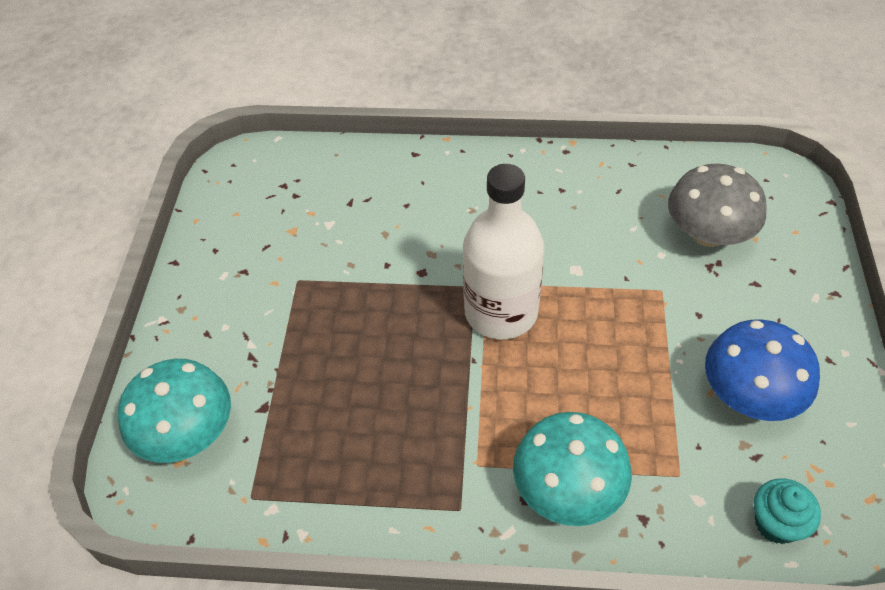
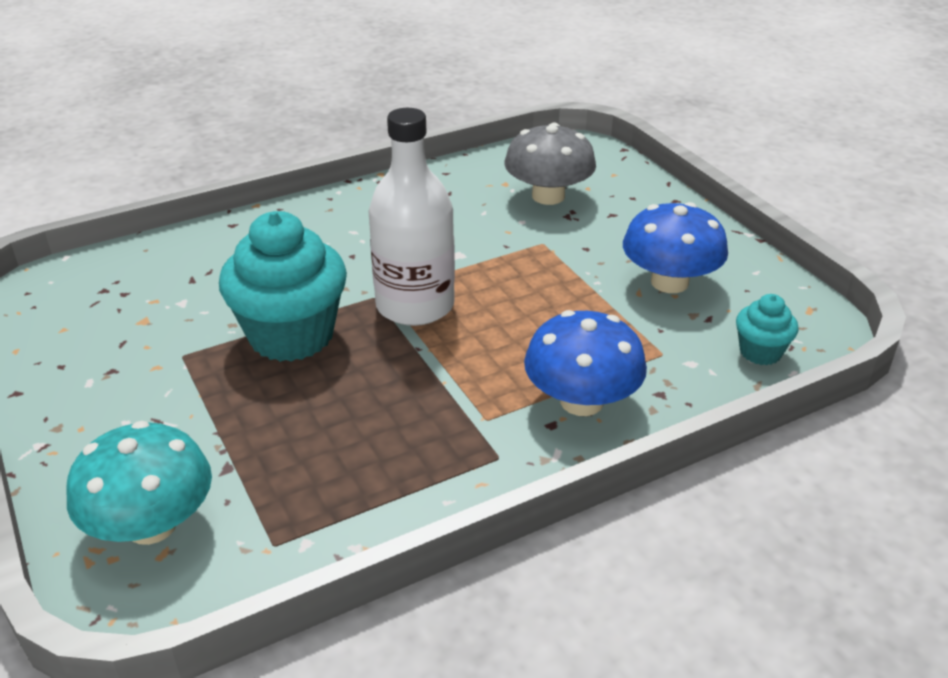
camera: 35 degrees left, 15 degrees down
(385, 298) = (291, 335): none -> turquoise cupcake
(568, 489) = (581, 401): turquoise mushroom -> blue mushroom

